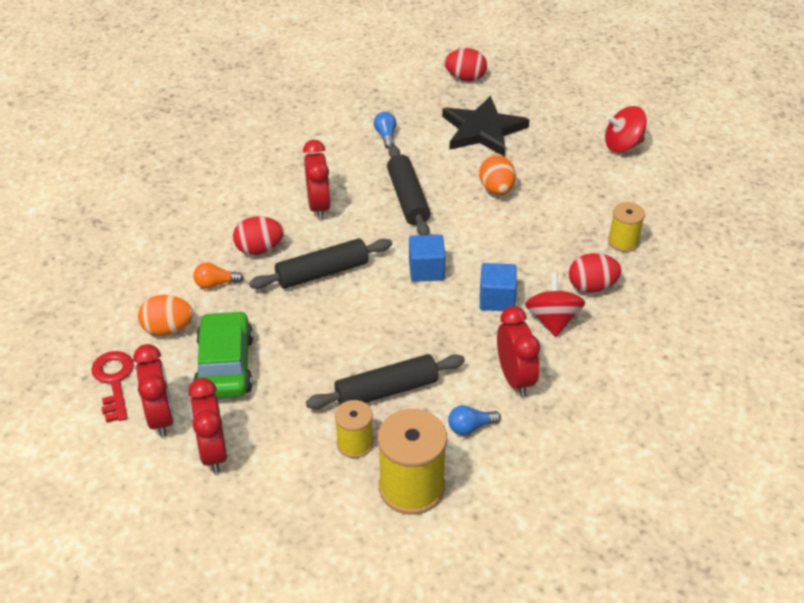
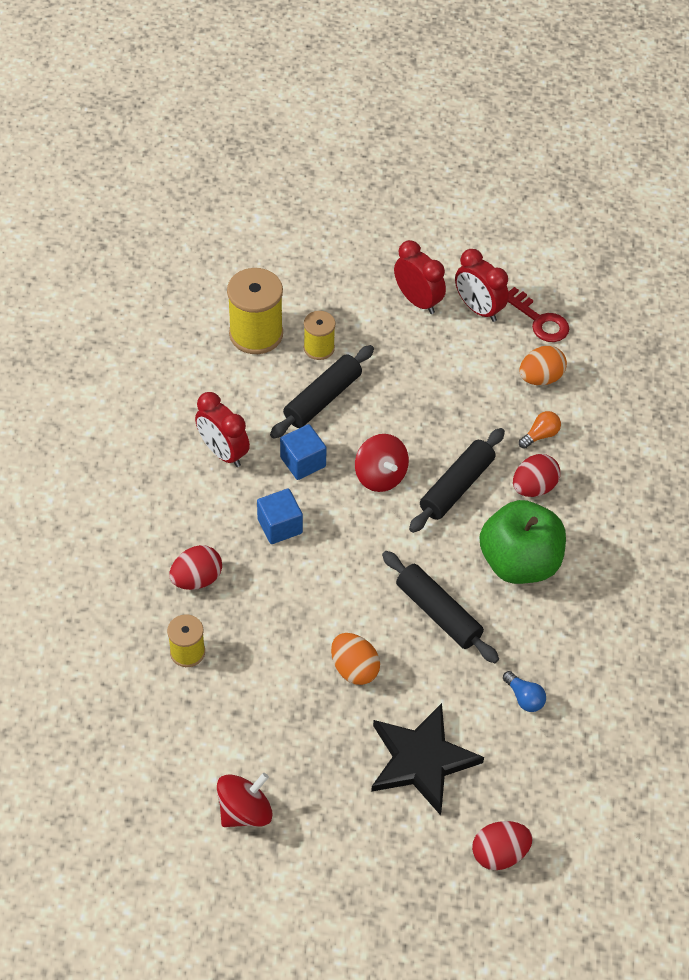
camera: 150 degrees right, 10 degrees up
(225, 365) = (466, 367): green car -> none
(319, 206) = (519, 562): red clock -> green apple
(426, 270) = (363, 531): blue cube -> blue cube (303, 462)
(470, 427) = (238, 396): blue light bulb -> none
(552, 320) = (217, 525): red spinning top -> red spinning top (380, 476)

